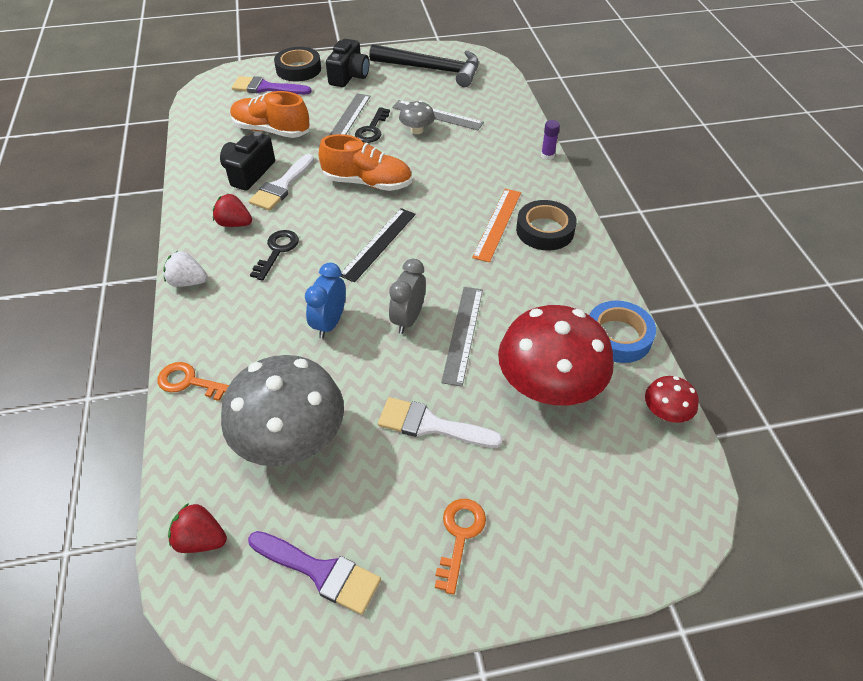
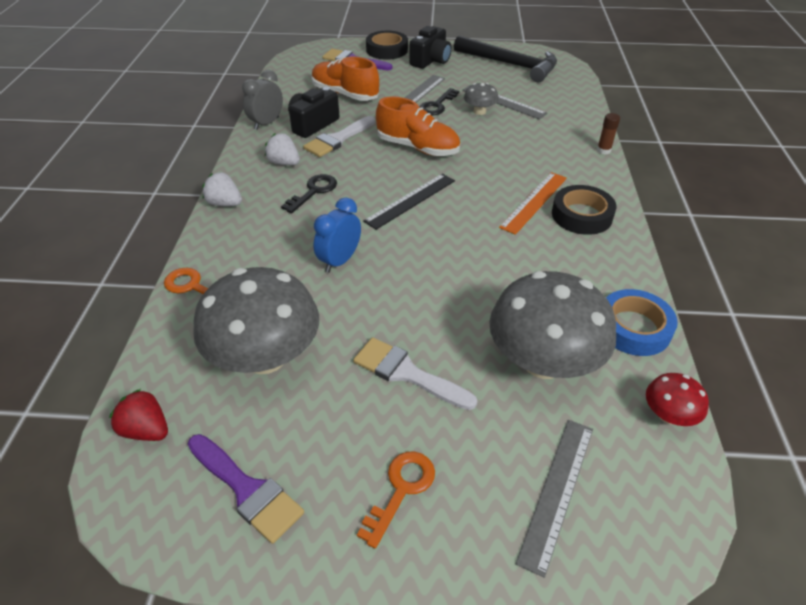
camera: 15 degrees right, 5 degrees down
(234, 223) = (284, 163): red strawberry -> white strawberry
(408, 319) = (417, 271): grey clock -> grey clock (266, 123)
(462, 334) = (467, 294): grey ruler -> grey ruler (557, 491)
(547, 156) = (603, 150): purple glue stick -> brown glue stick
(549, 386) = (543, 361): red mushroom -> grey mushroom

